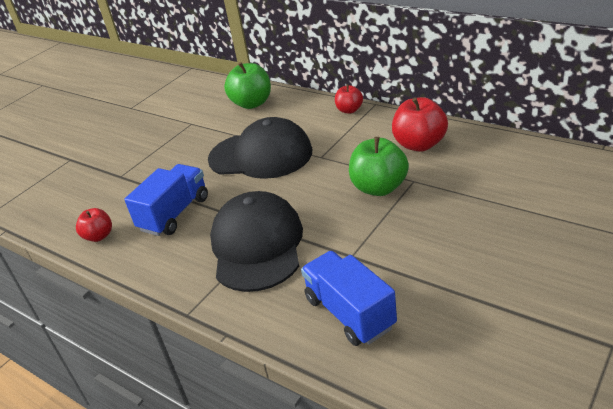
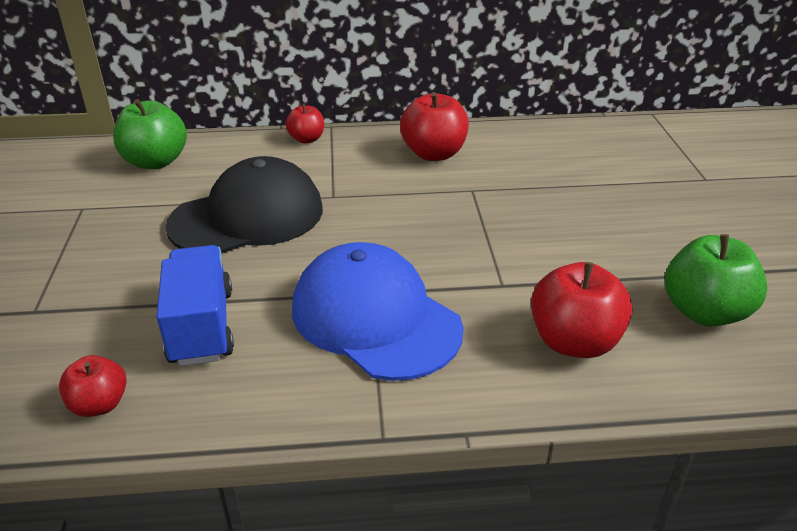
camera: 45 degrees left, 0 degrees up
(257, 245) = (375, 318): black cap -> blue cap
(349, 313) = (574, 342): blue truck -> red apple
(379, 188) = (444, 207): green apple -> green apple (704, 312)

